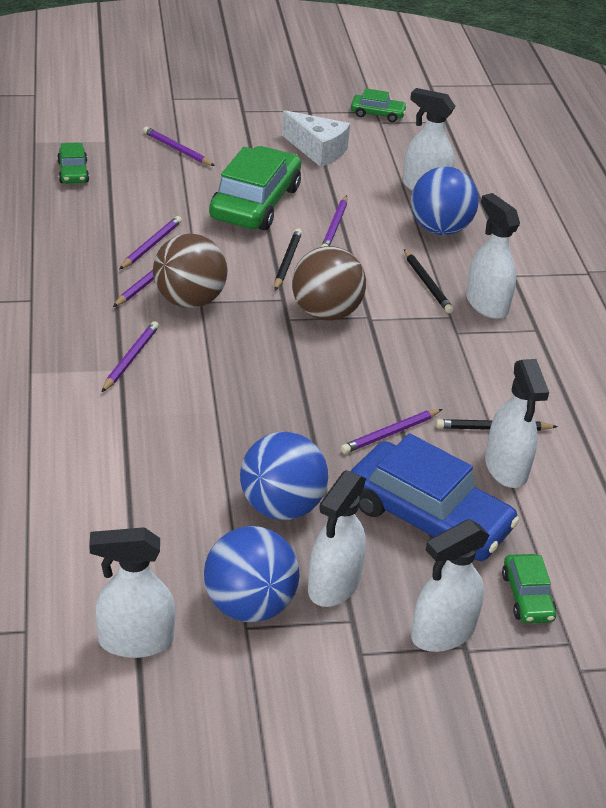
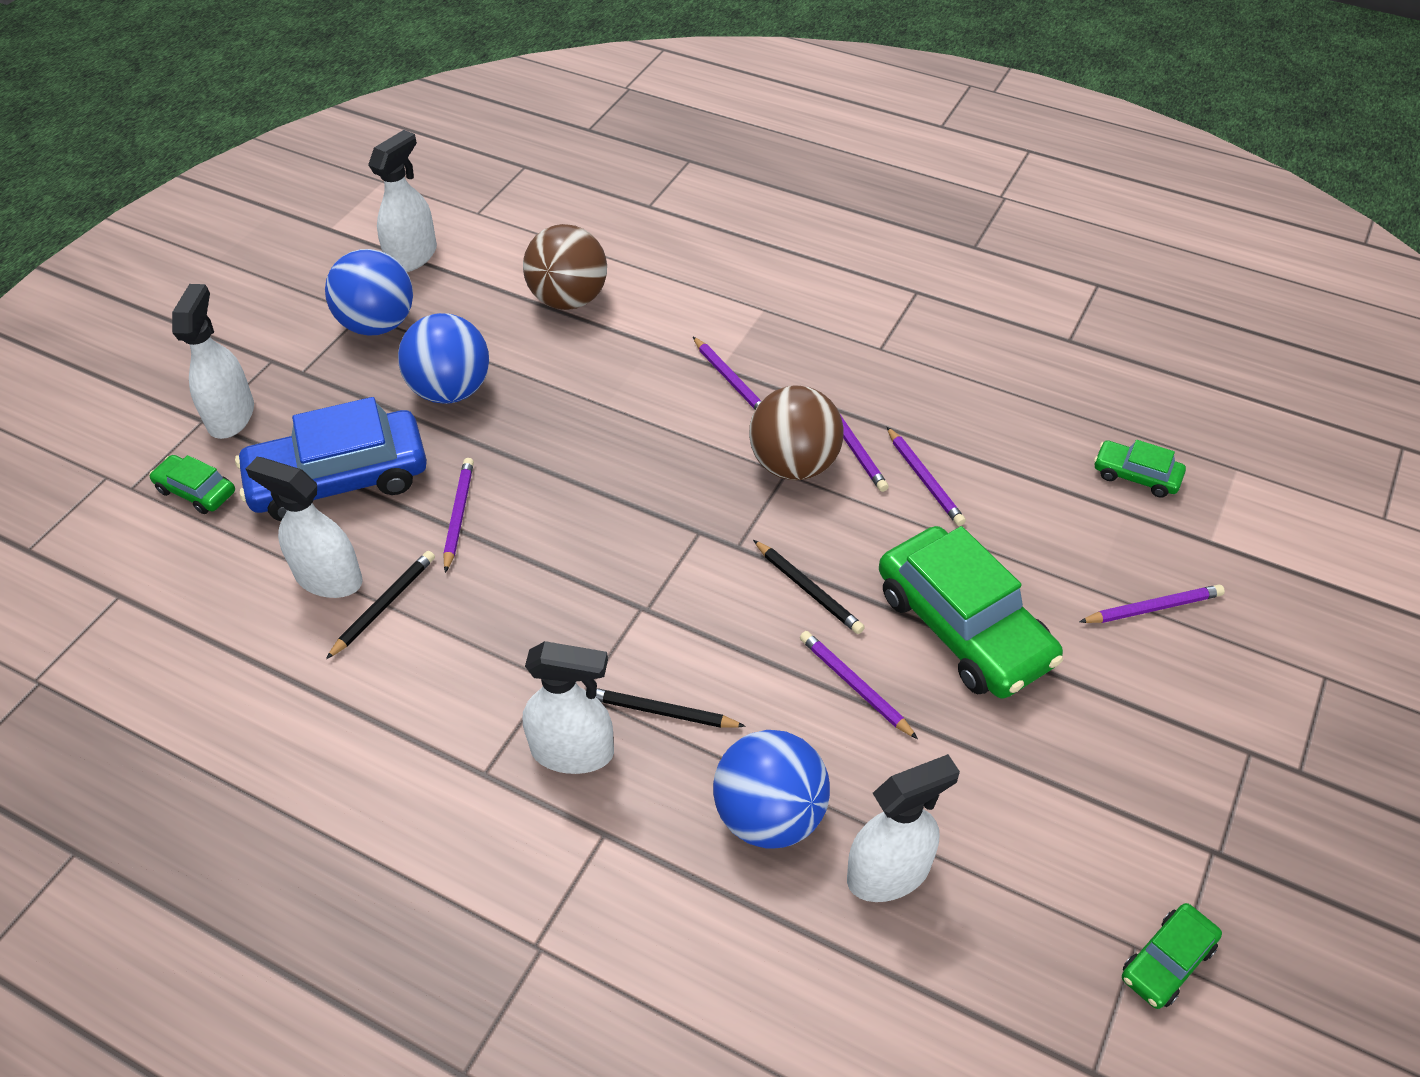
camera: 130 degrees right, 10 degrees up
(317, 150) = (1075, 786): white cheese -> none
(326, 312) = (684, 571): brown ball -> brown ball (569, 299)
(333, 585) = (342, 379): white spray bottle -> none

